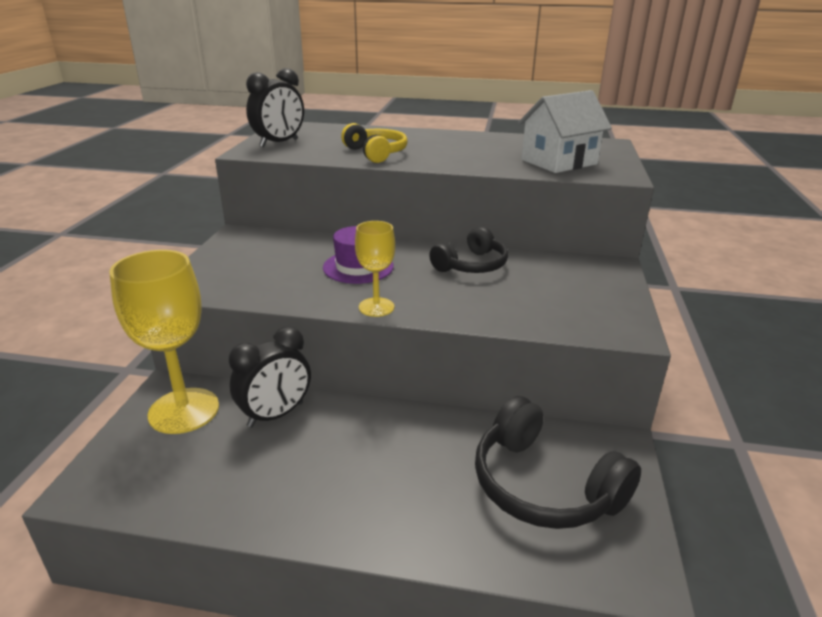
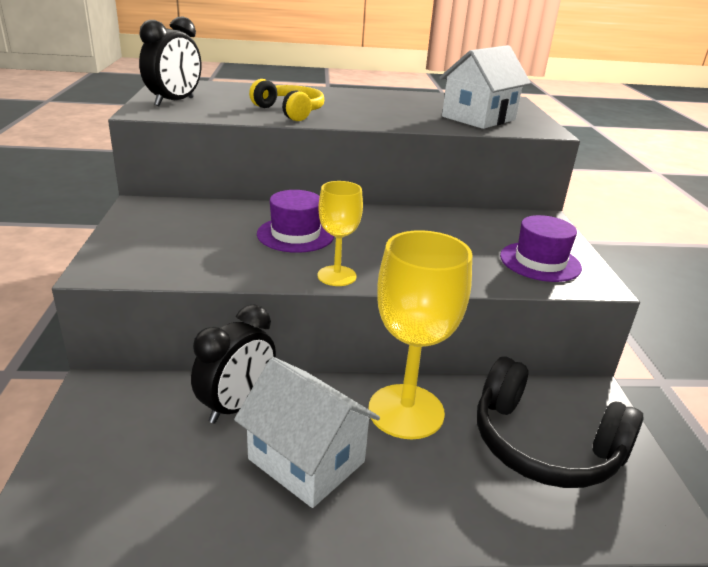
camera: 15 degrees left, 0 degrees up
(184, 410) = (125, 414): yellow goblet -> yellow goblet (406, 411)
(316, 469) = (306, 460): none -> white house
(471, 265) = (412, 226): black headphones -> none
(583, 307) = (540, 262): none -> purple hat

